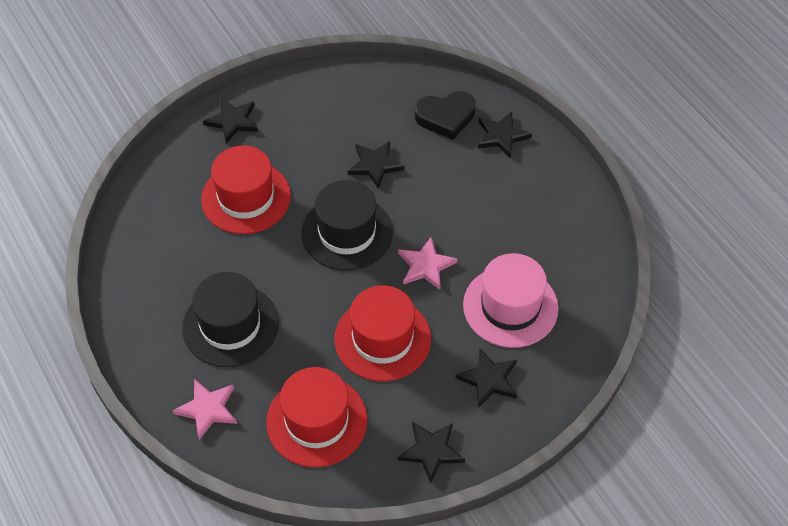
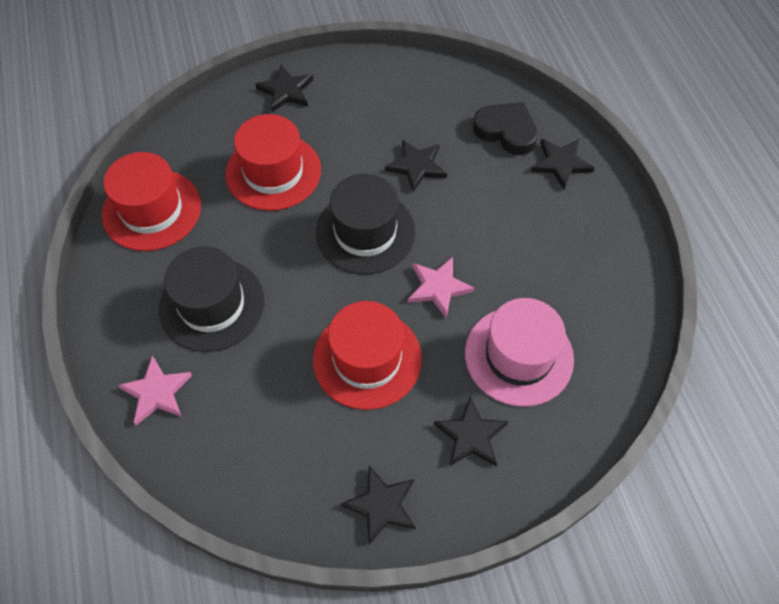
camera: 15 degrees right, 5 degrees up
(317, 421) = (267, 436): red hat -> red hat (152, 210)
(445, 117) = (506, 131): black heart -> black heart turned 150 degrees counterclockwise

